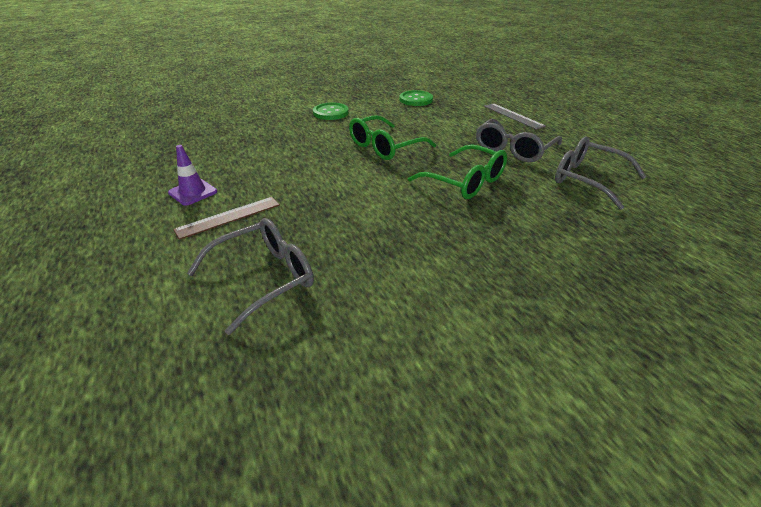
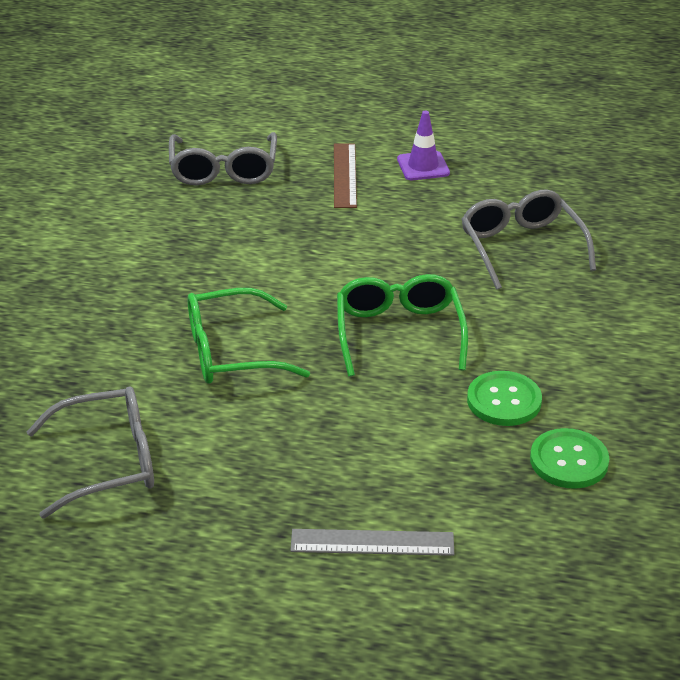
camera: 125 degrees right, 0 degrees up
(331, 112) = (586, 334): green button -> green button (504, 401)
(513, 149) = (258, 451): grey glasses -> grey glasses (521, 247)

